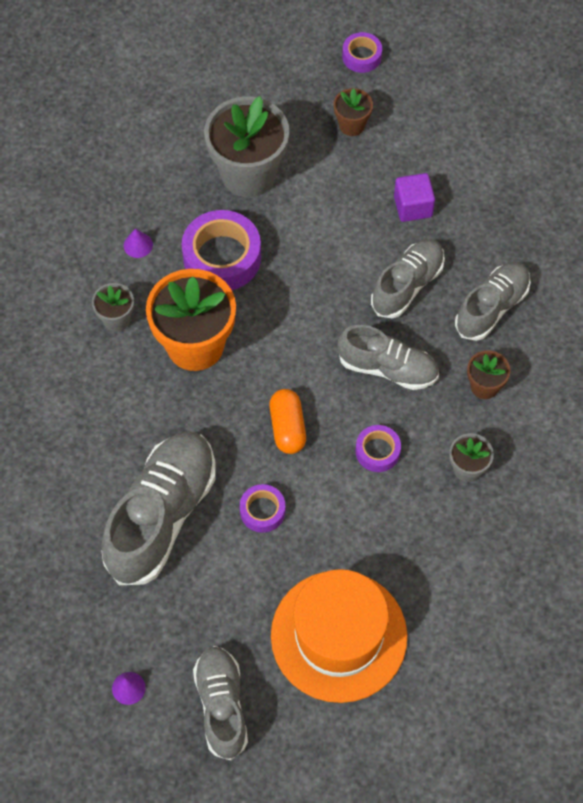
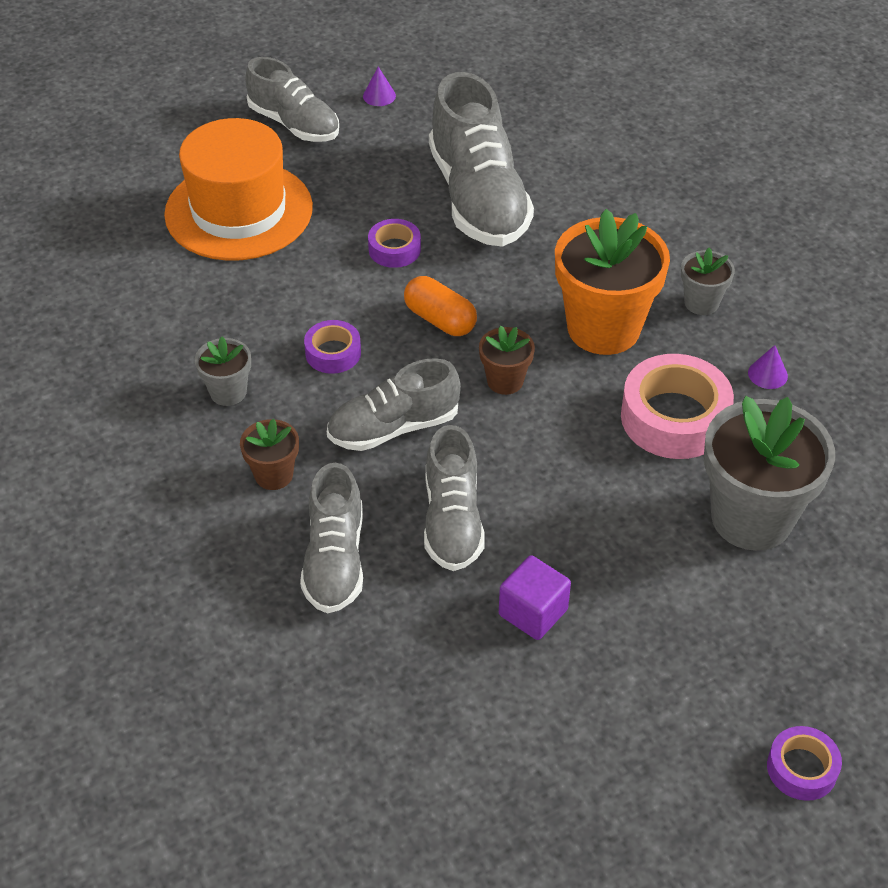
camera: 140 degrees right, 15 degrees down
(222, 257) = (674, 418): purple tape -> pink tape
(352, 125) = (708, 661): brown flower pot -> brown flower pot (505, 381)

